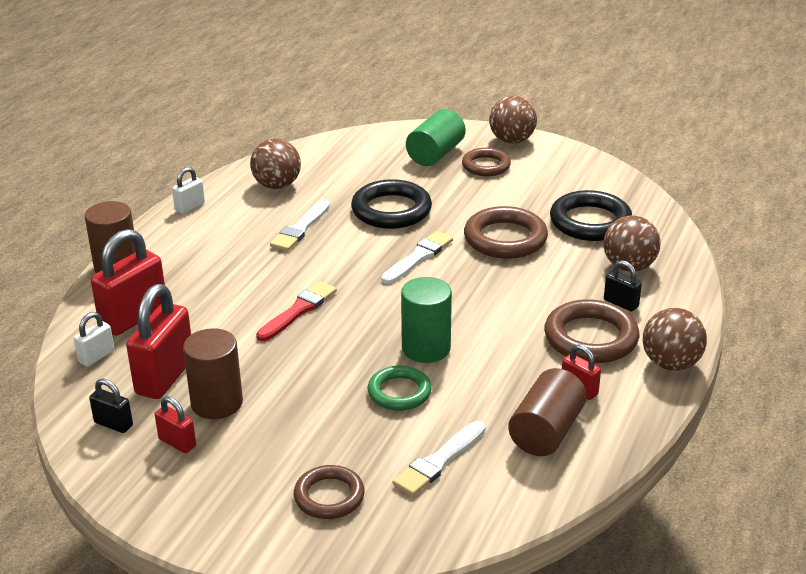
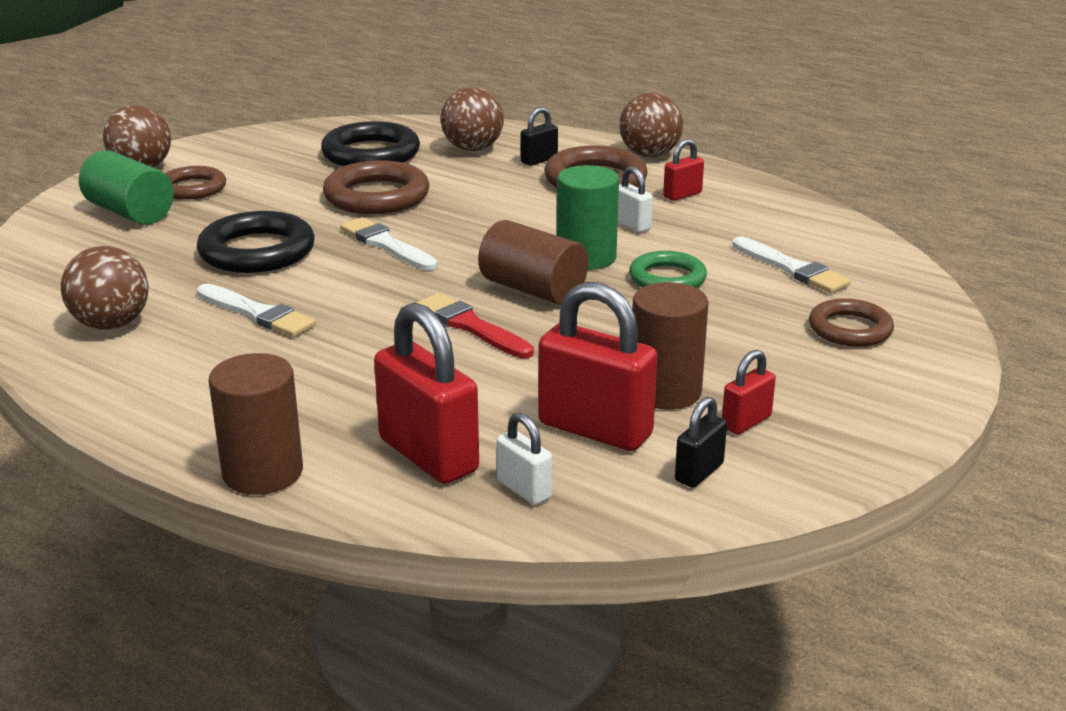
camera: 80 degrees left, 5 degrees down
(190, 207) = (113, 400): white padlock -> white padlock (631, 225)
(546, 431) = (747, 216): brown cylinder -> brown cylinder (533, 290)

